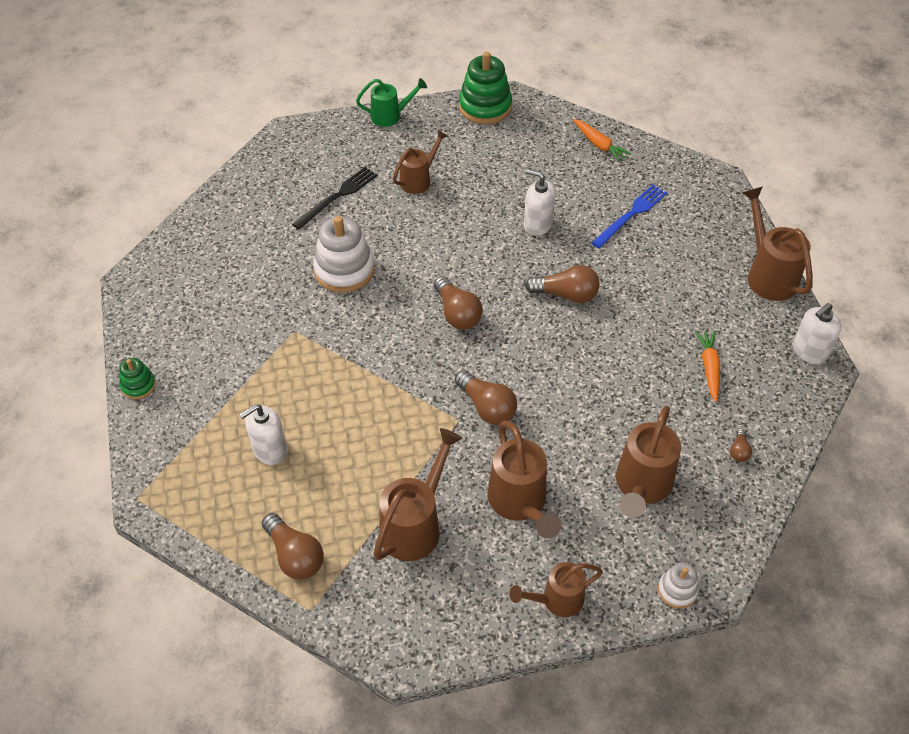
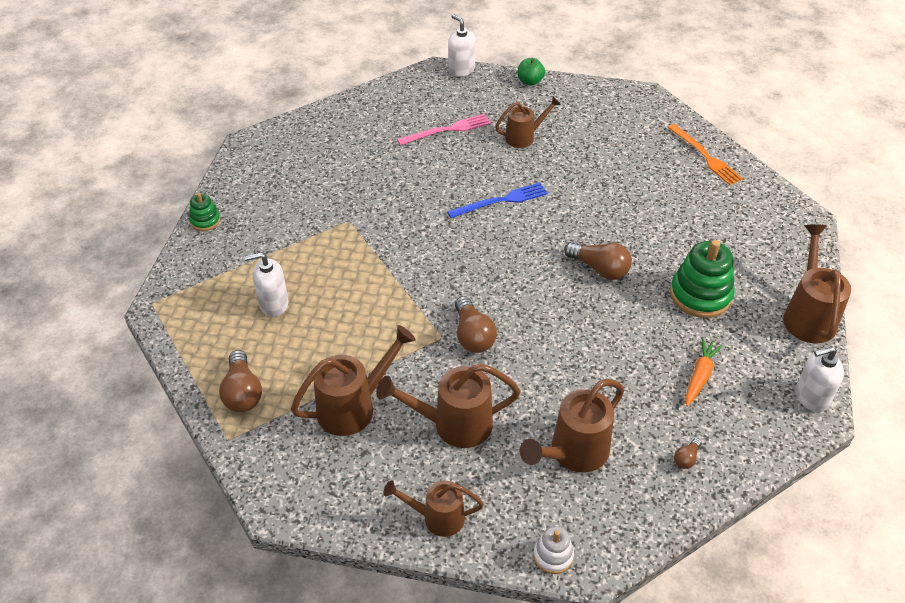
camera: 25 degrees right, 5 degrees down
(337, 196) = (447, 130): black fork -> pink fork
(344, 270) = (418, 188): white stacking toy -> none
(390, 116) = (530, 81): green watering can -> green apple
(457, 313) = (492, 252): brown light bulb -> none
(485, 107) = (617, 97): green stacking toy -> green stacking toy (700, 295)
(520, 503) = (453, 424): brown watering can -> brown watering can turned 75 degrees clockwise
(537, 224) = (608, 204): white soap dispenser -> white soap dispenser (461, 70)
(599, 145) = (705, 156): orange carrot -> orange fork
(631, 215) = (701, 222): blue fork -> blue fork (501, 201)

